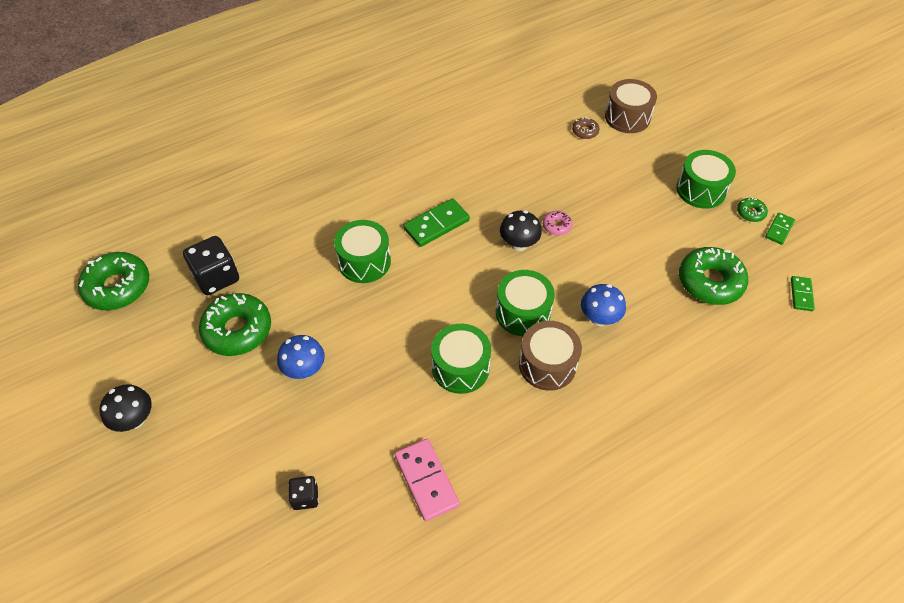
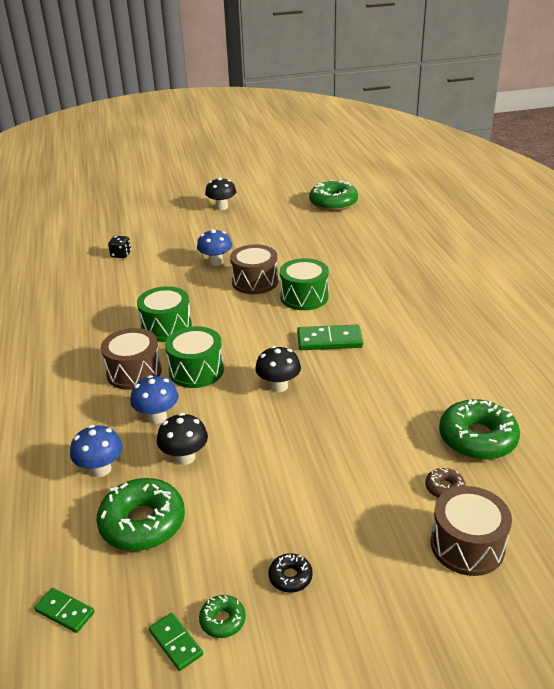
camera: 110 degrees right, 20 degrees down
(216, 277) = (322, 235): black dice -> none
(237, 330) = (268, 240): green donut -> green donut (477, 438)
(343, 314) = (255, 282): none -> brown drum
(426, 480) = (90, 298): pink domino -> none
(436, 225) = (329, 340): green domino -> green domino turned 75 degrees counterclockwise
(556, 226) = (290, 419): pink donut -> none
(634, 280) = (185, 457): none -> black mushroom
(678, 333) = (100, 469): none -> blue mushroom
(701, 190) = (290, 577): green drum -> black donut

